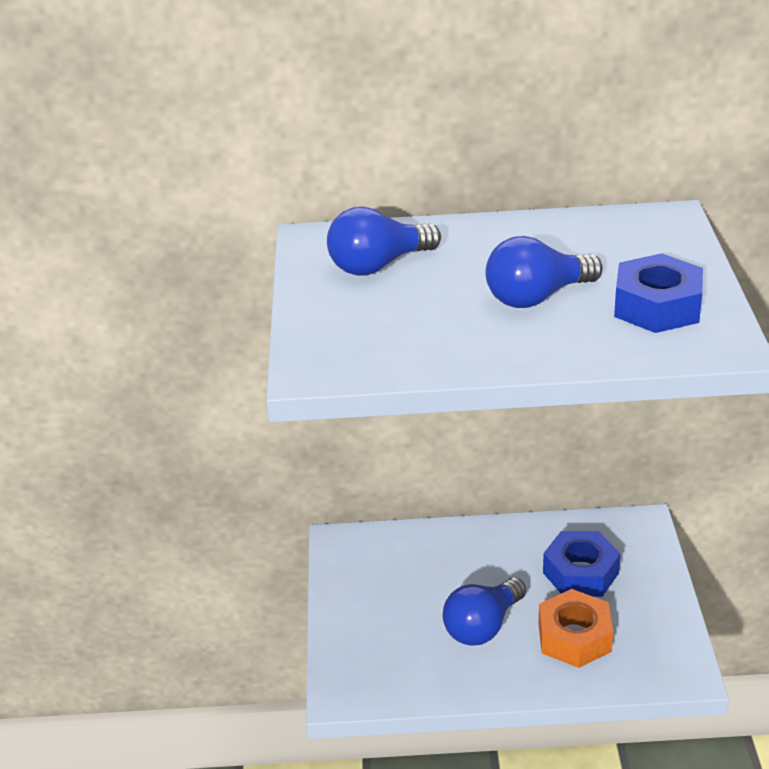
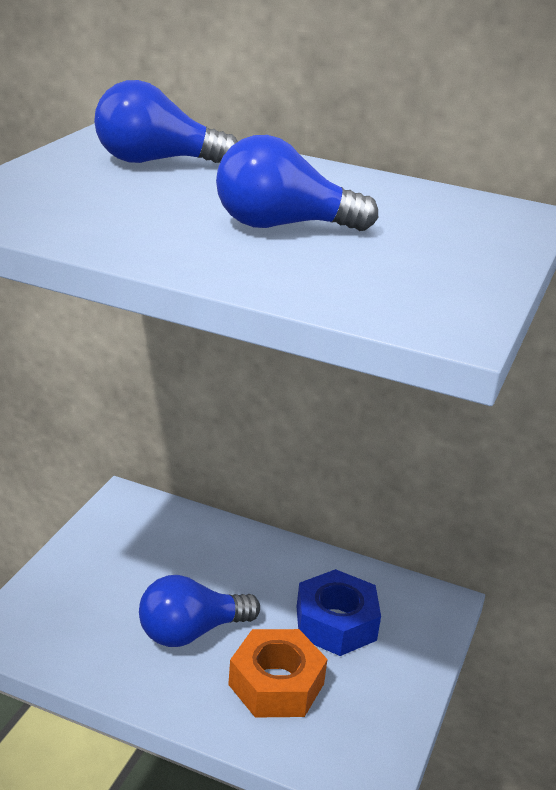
camera: 20 degrees right, 5 degrees down
(657, 307) = (410, 271): blue nut -> none

